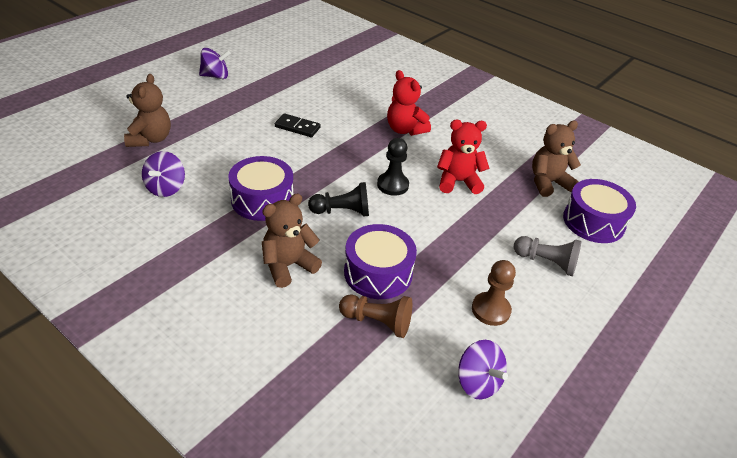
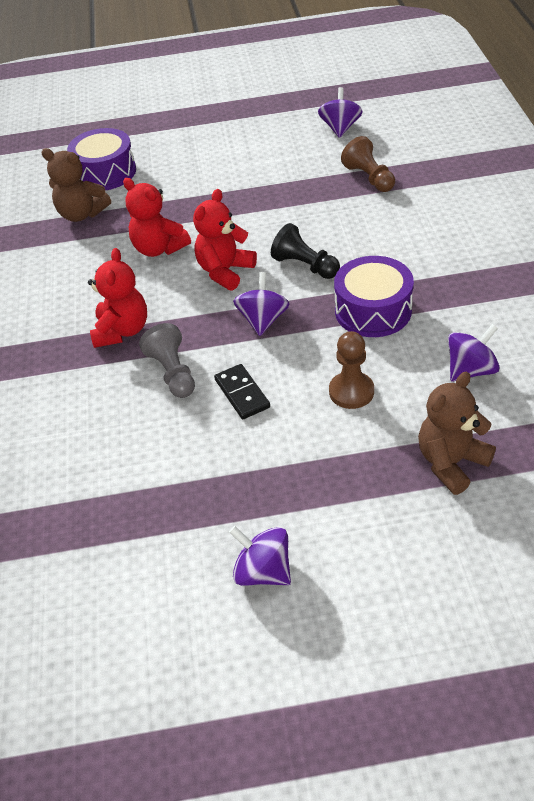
camera: 130 degrees left, 5 degrees up
(288, 266) = (402, 239): brown teddy bear -> none
(330, 166) = (263, 320): none -> purple spinning top
(378, 273) = (332, 206): purple drum -> none
(392, 185) = (225, 271): black pawn -> red teddy bear
(490, 310) = (278, 155): brown pawn -> brown pawn (351, 392)
(546, 262) = (192, 163): grey pawn -> grey pawn (173, 373)

